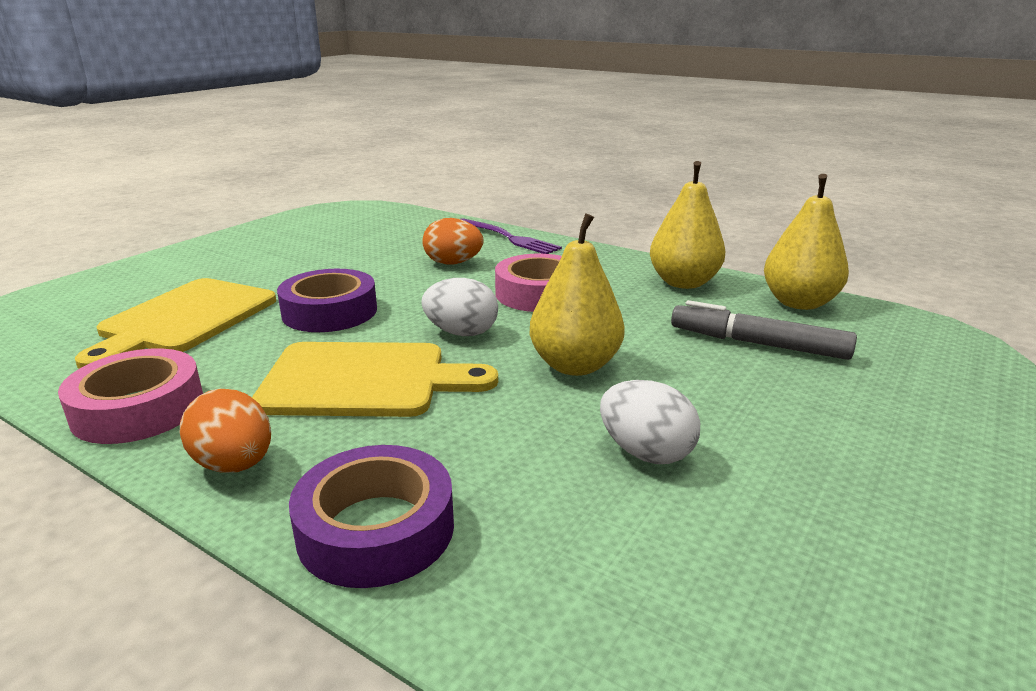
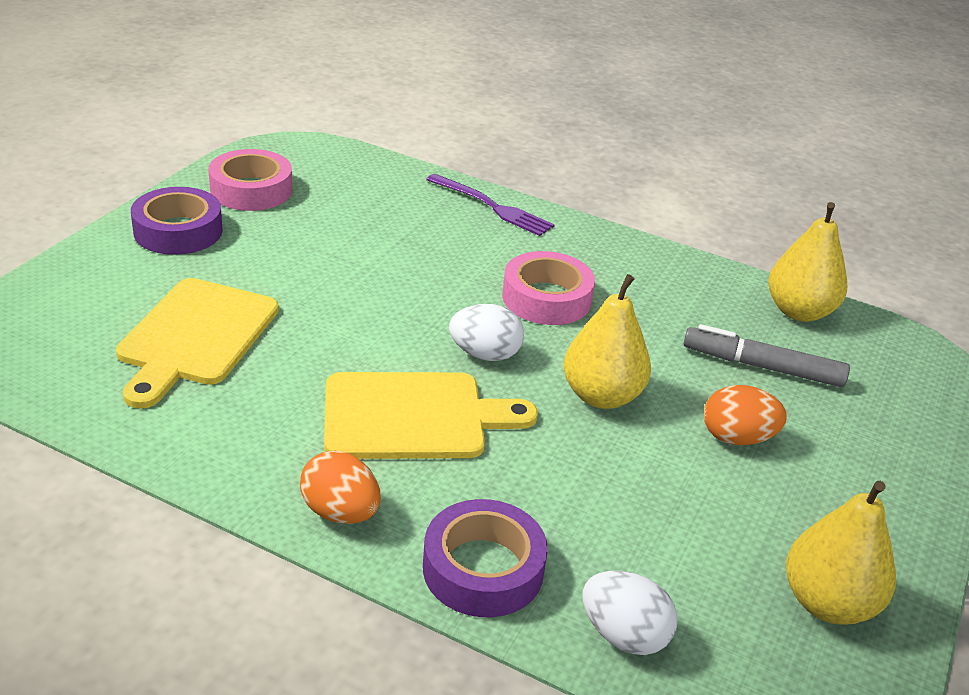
camera: 10 degrees left, 10 degrees up
(138, 409) = (219, 454): pink tape -> pink tape (251, 190)
(330, 312) = (342, 325): purple tape -> purple tape (178, 231)
(453, 263) = (444, 250): orange egg -> orange egg (737, 438)
(645, 453) = (677, 492): white egg -> white egg (623, 635)
(683, 283) = (687, 282): yellow pear -> yellow pear (827, 603)

